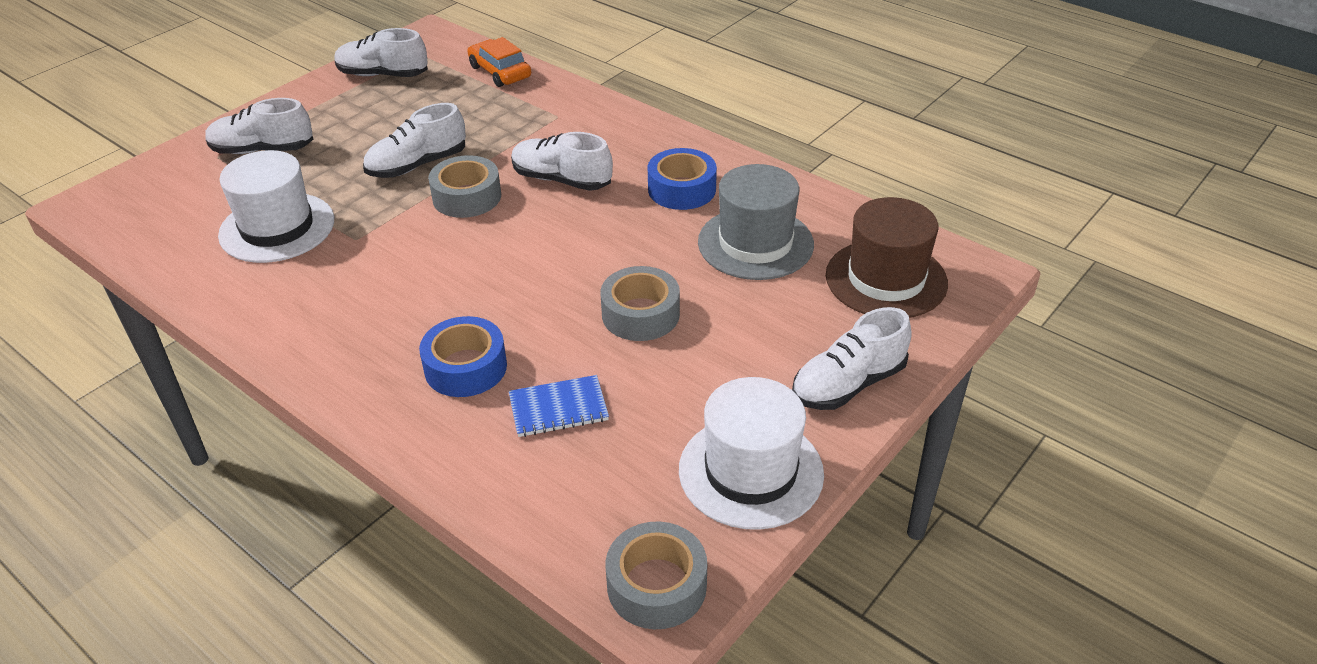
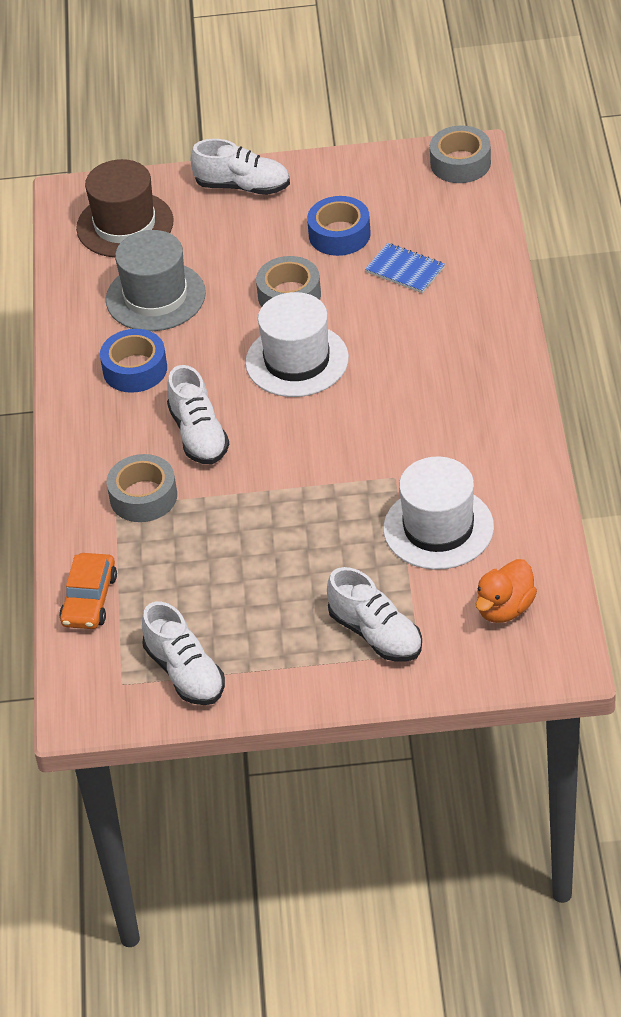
camera: 130 degrees left, 5 degrees up
(165, 210) = (505, 608): none -> orange duck
(417, 165) = (278, 525): white shoe -> none
(465, 367) = (427, 327): blue tape -> blue tape (339, 234)
(467, 197) = (280, 465): grey tape -> grey tape (143, 497)
(750, 471) = (353, 179): white hat -> white hat (297, 360)

